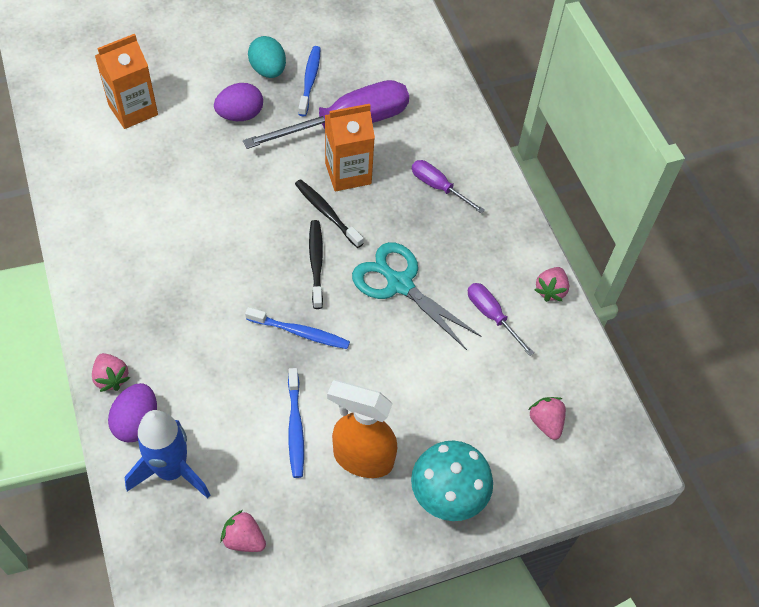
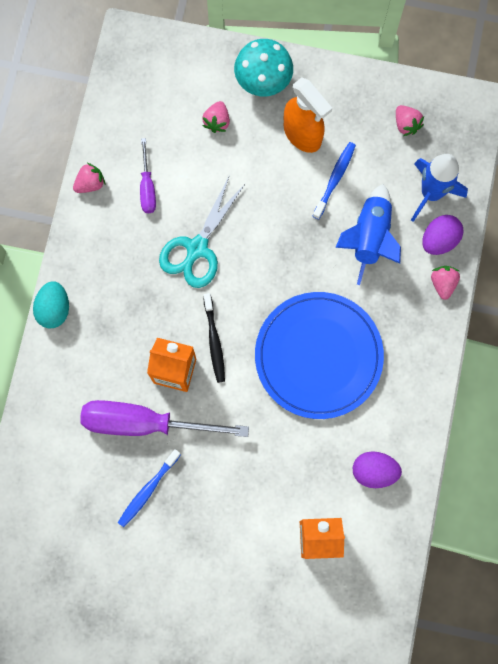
camera: 145 degrees left, 20 degrees up
(214, 247) = (318, 356): none -> blue plate
(220, 385) = (369, 237): none -> blue rocket
(240, 115) = (229, 482): purple egg -> purple egg (374, 471)
(268, 70) = (178, 522): turquoise egg -> turquoise egg (54, 309)
(300, 332) = (292, 248): blue toothbrush -> none
(316, 263) = (248, 300): black toothbrush -> none
(400, 284) = (197, 248): turquoise scissors -> turquoise scissors turned 45 degrees clockwise
(438, 187) = (111, 318): purple screwdriver -> none
(546, 423) = (166, 93): pink strawberry -> pink strawberry (217, 121)

